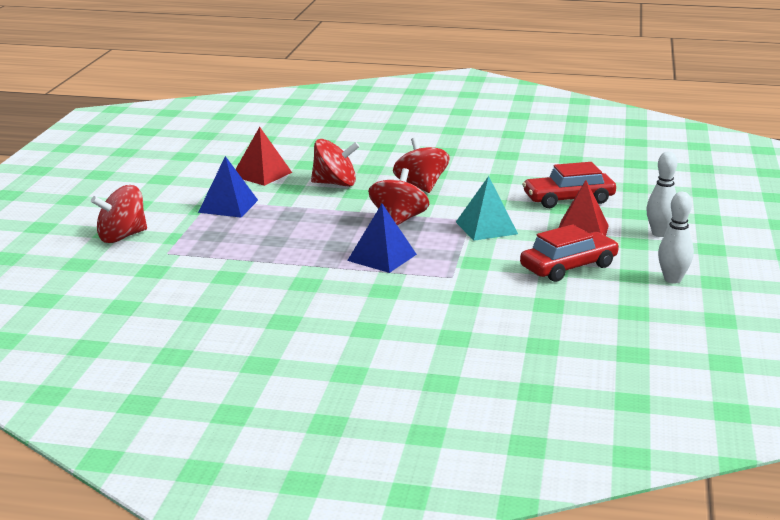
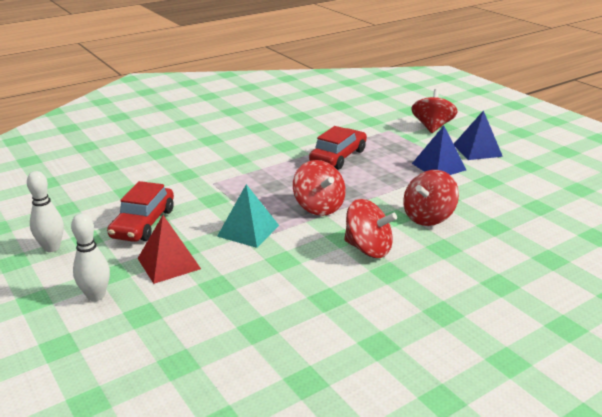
camera: 135 degrees right, 5 degrees up
(262, 174) = (491, 199): red pyramid -> none
(382, 257) = (276, 176): blue pyramid -> blue pyramid (477, 150)
(568, 199) = (225, 300): red car -> red car (338, 157)

